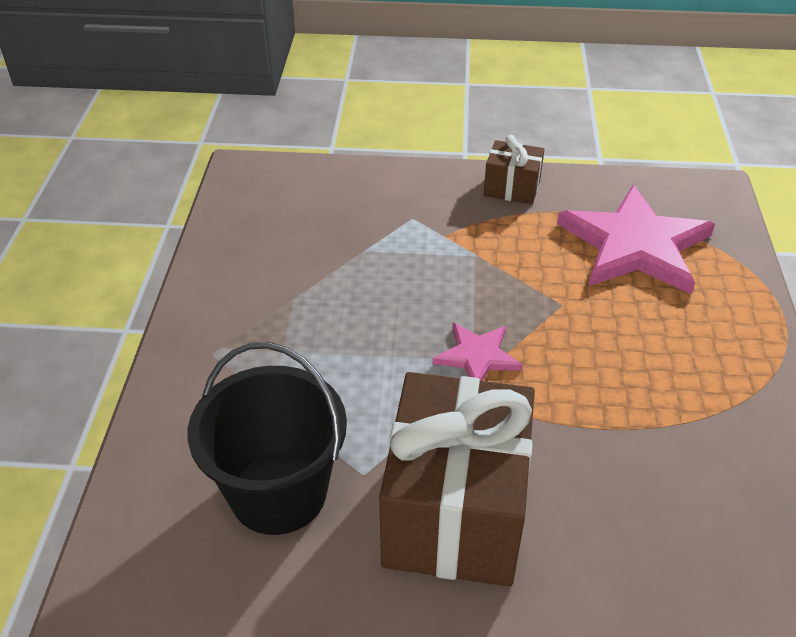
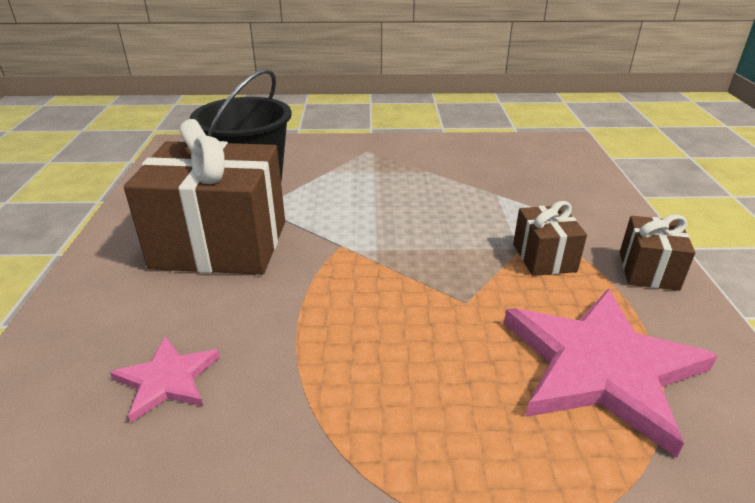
camera: 85 degrees right, 10 degrees down
(477, 356) = (381, 252): pink star -> pink star (167, 380)
(491, 242) = (544, 257): none -> brown gift

